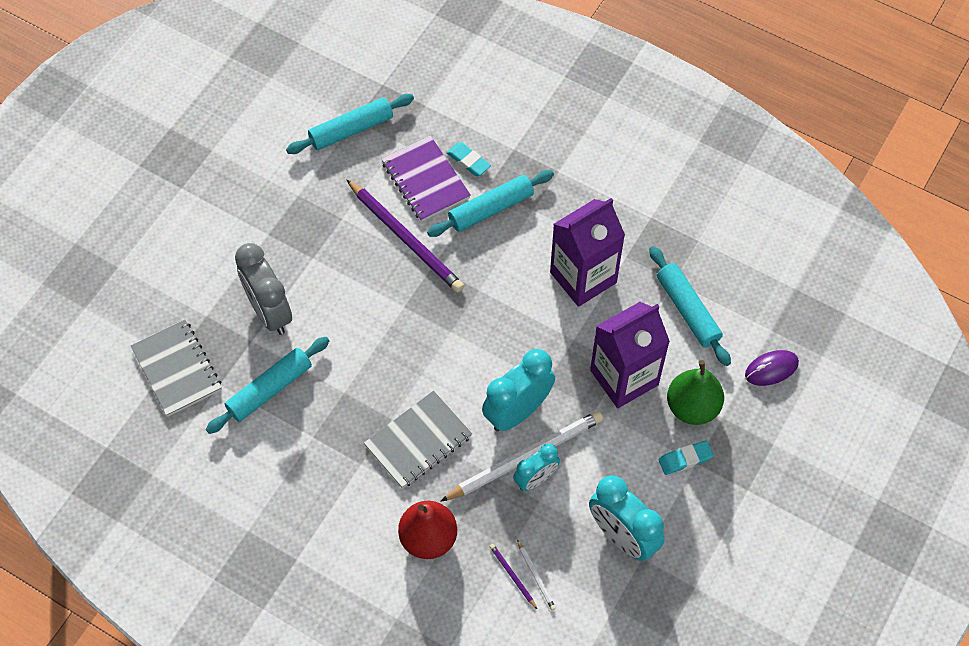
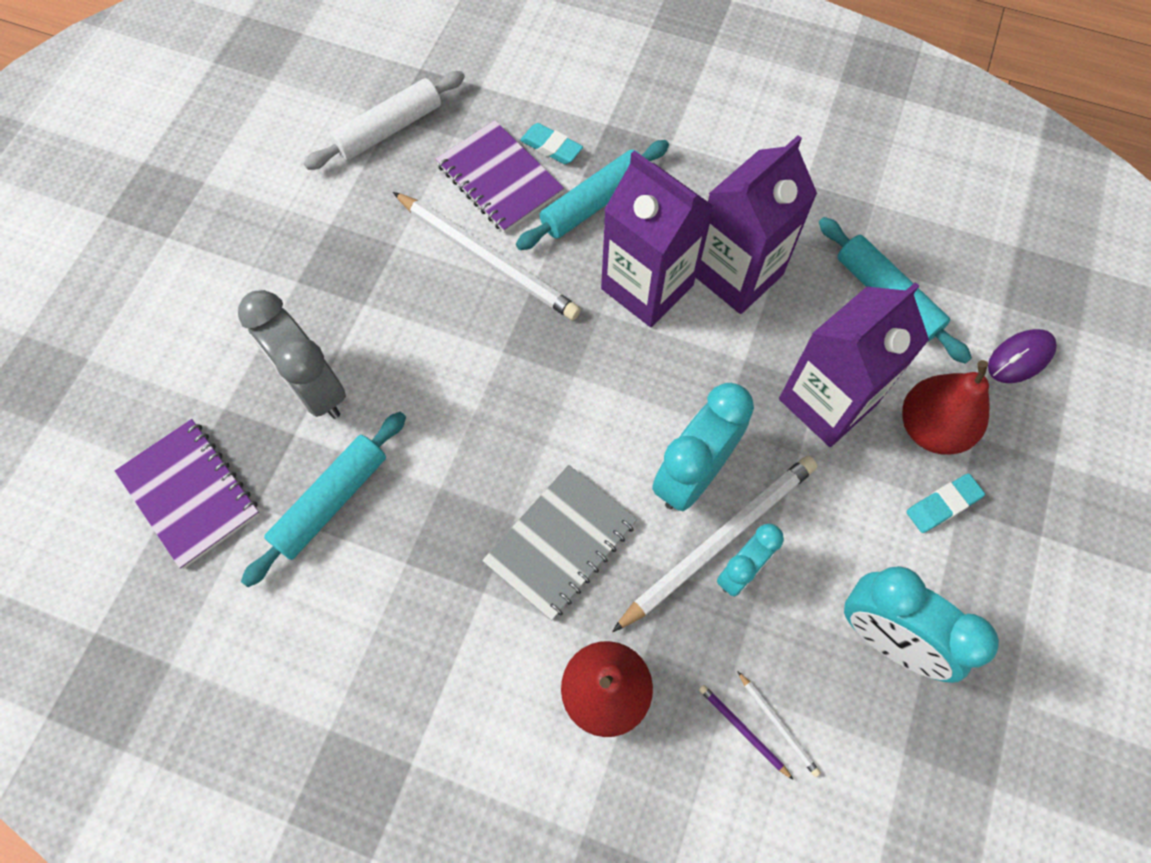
camera: 10 degrees left, 5 degrees up
(177, 369) = (190, 494): grey notebook -> purple notebook
(351, 130) = (389, 130): turquoise rolling pin -> white rolling pin
(406, 238) = (487, 258): purple pencil -> white pencil
(516, 276) = (647, 287): none -> purple carton
(692, 407) = (931, 428): green pear -> red pear

